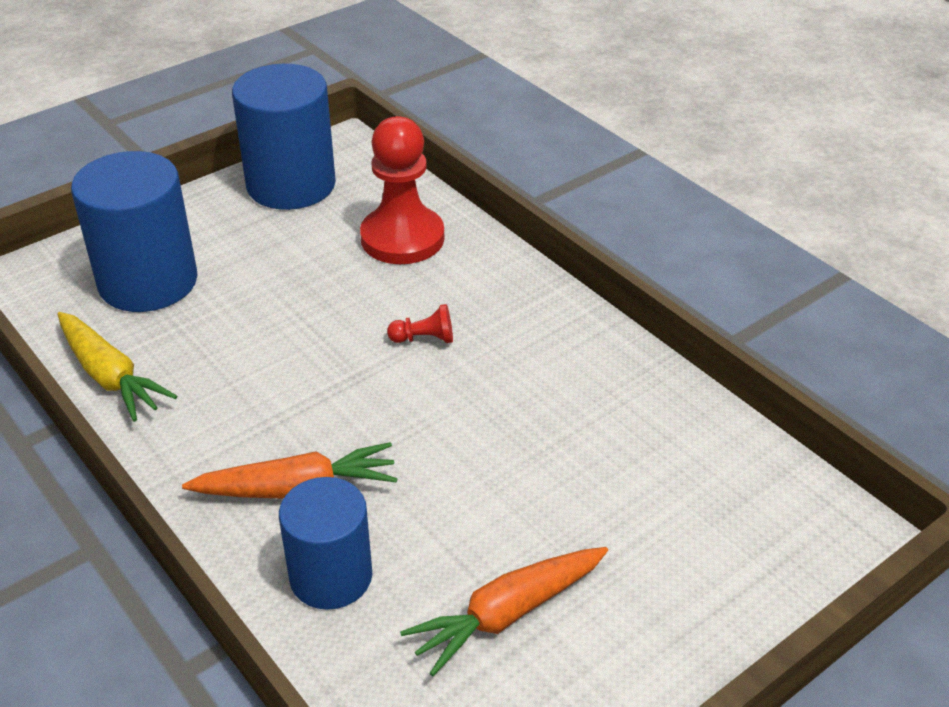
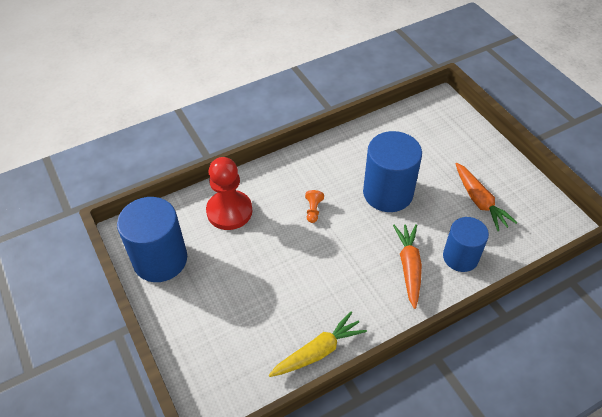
camera: 80 degrees left, 10 degrees up
(148, 282) = (236, 335): blue cylinder -> blue cylinder (388, 193)
(424, 339) = (313, 210): red pawn -> orange pawn

